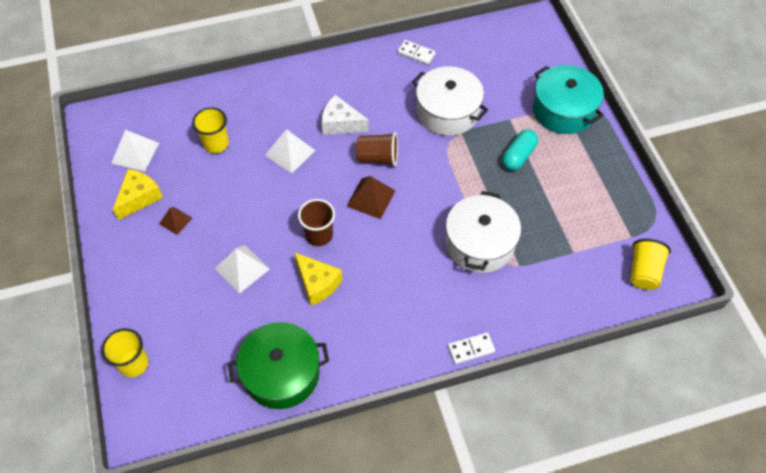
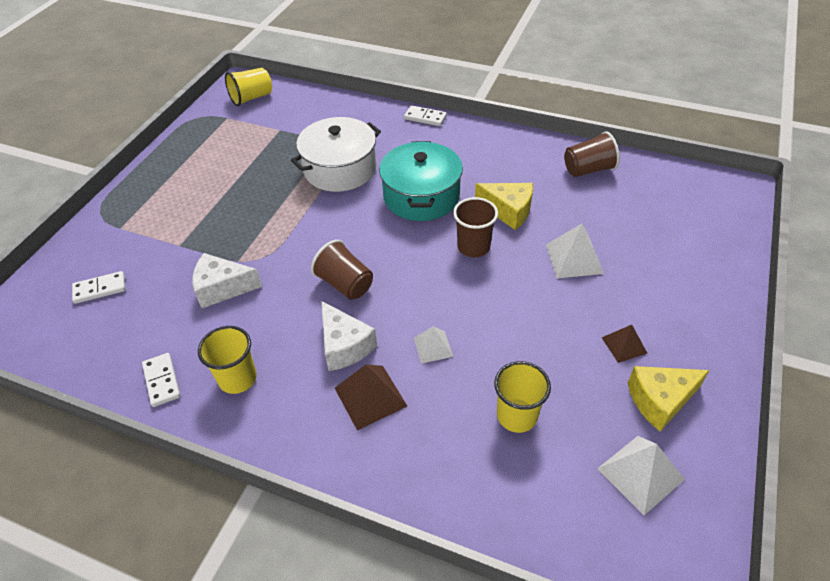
camera: 140 degrees left, 10 degrees down
(133, 363) = (728, 237): yellow cup -> yellow cup (237, 378)
(281, 373) = (588, 169): green pot -> brown cup
(290, 152) = (433, 347): white pyramid -> white pyramid, size x0.63
(317, 283) = (508, 211): yellow cheese -> yellow cheese turned 120 degrees clockwise
(370, 198) = (392, 251): brown pyramid -> brown pyramid (370, 397)
(447, 111) = (222, 288): white pot -> white cheese
(515, 70) = (100, 289): none -> white domino
(518, 156) = (220, 210): turquoise capsule -> none
(563, 110) = (125, 224): turquoise pot -> turquoise pot (421, 196)

